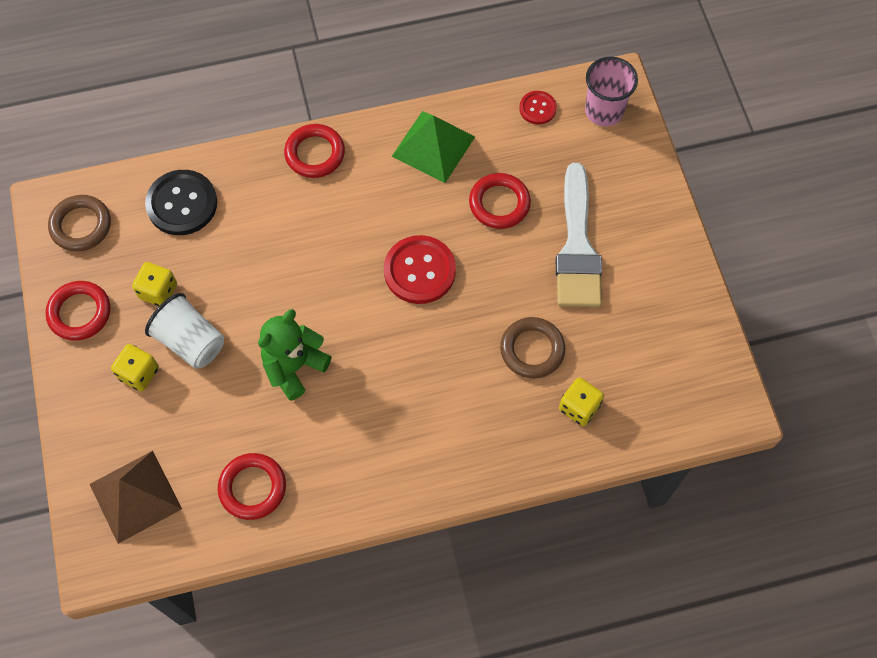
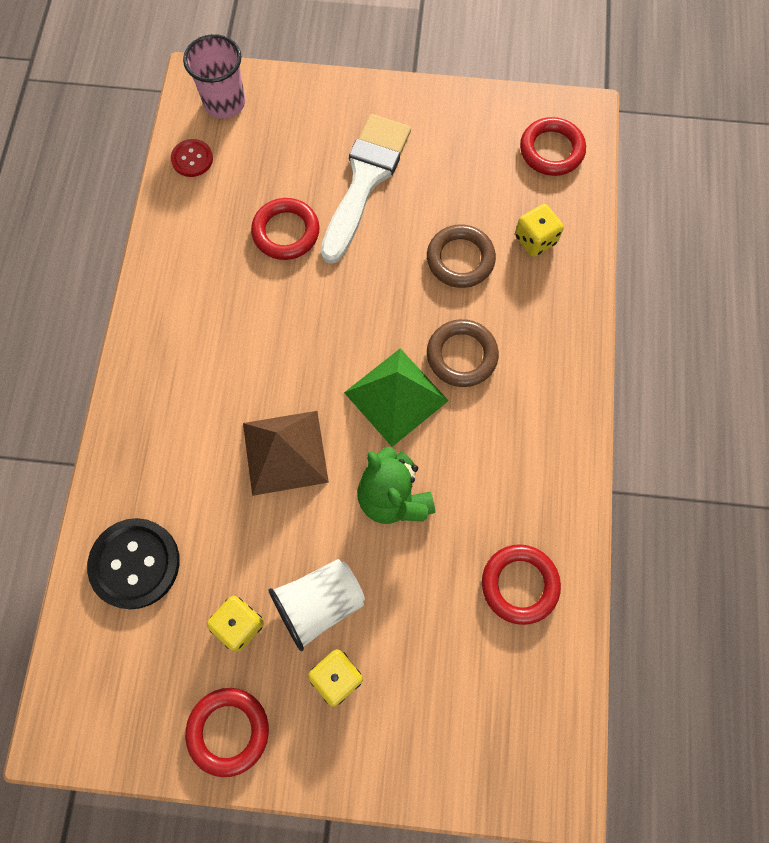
camera: 70 degrees left, 5 degrees up
(81, 225) = (108, 698): brown ring -> brown ring (461, 355)
(135, 496) = (488, 723): brown pyramid -> brown pyramid (285, 452)
(315, 154) = (139, 394): red ring -> red ring (551, 150)
(419, 271) = (331, 333): red button -> none
(433, 146) = (189, 271): green pyramid -> green pyramid (396, 396)
(577, 247) = (365, 180): white brush -> white brush turned 90 degrees counterclockwise

